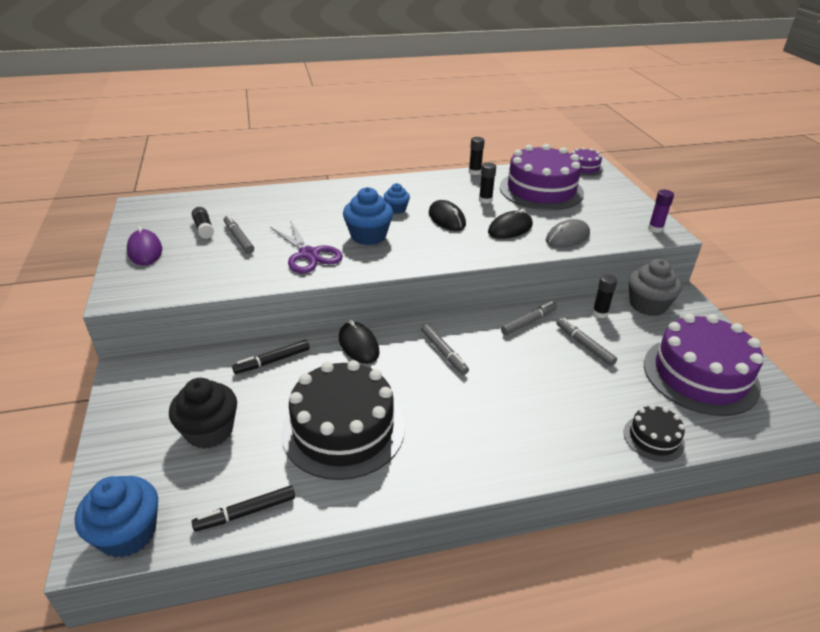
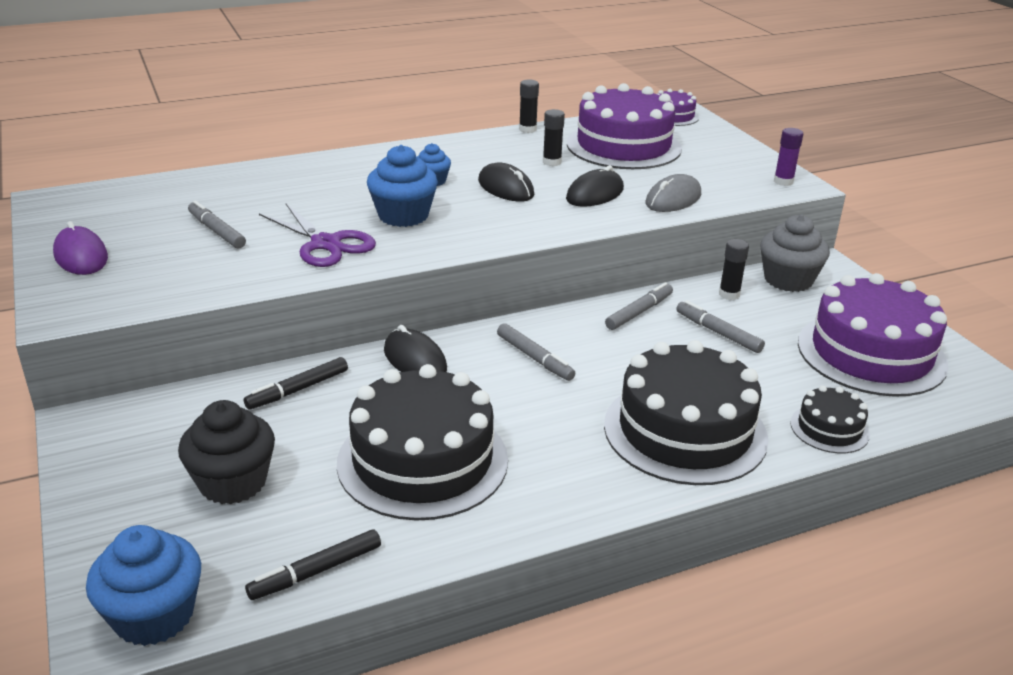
camera: 10 degrees left, 5 degrees down
(204, 229) = (160, 223): black glue stick -> none
(540, 427) = (685, 431): none -> black cake

